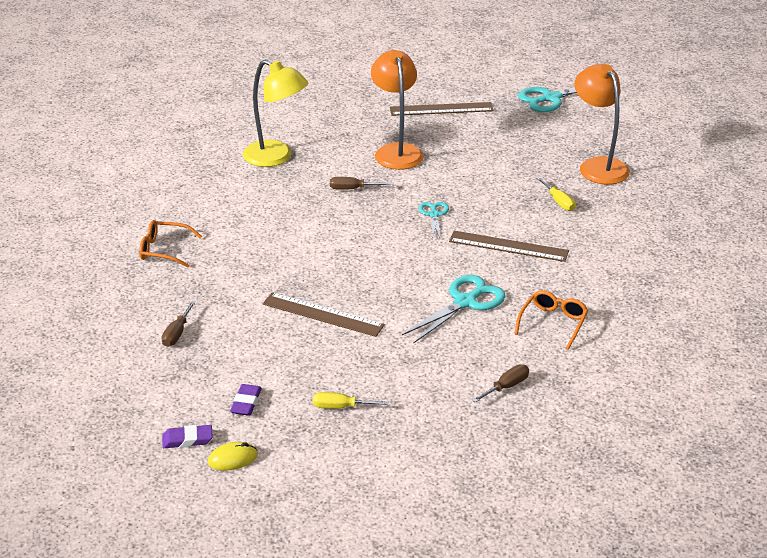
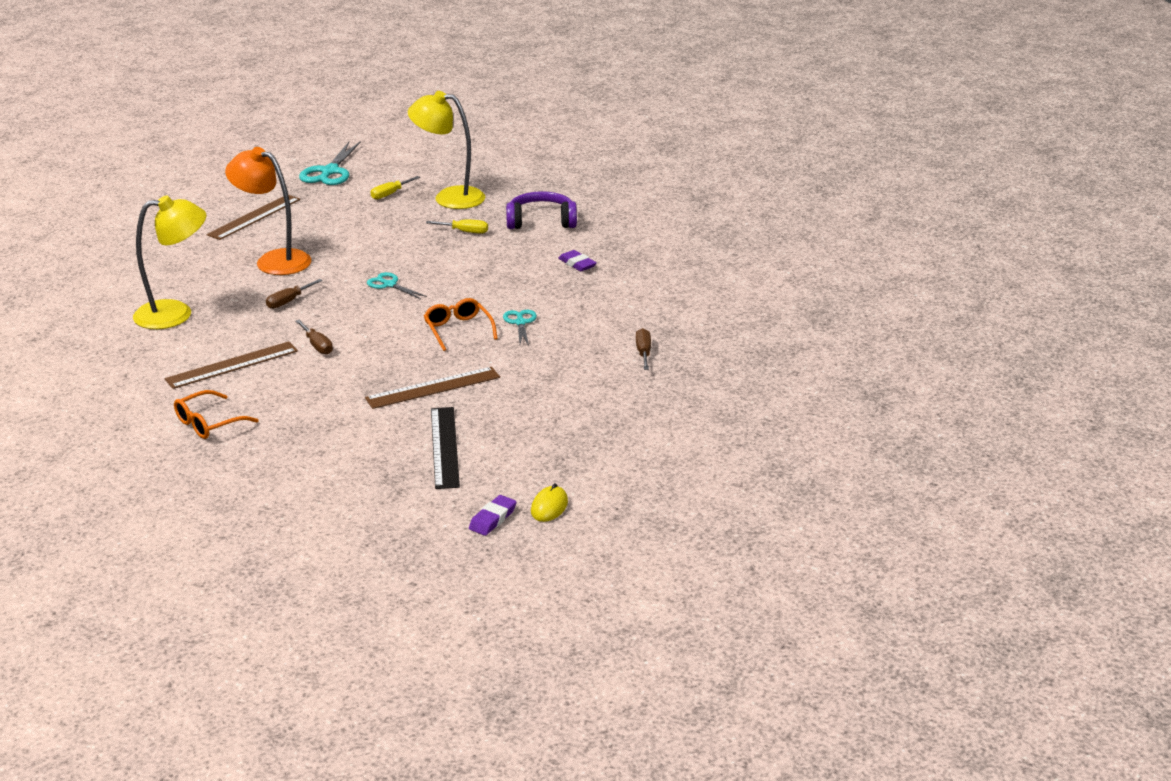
camera: 50 degrees left, 5 degrees down
(177, 333) = (341, 466): brown screwdriver -> brown screwdriver (317, 345)
(246, 403) = (489, 471): purple eraser -> purple eraser (577, 264)
(252, 364) = (444, 447): none -> black ruler
(341, 407) = (561, 430): yellow screwdriver -> yellow screwdriver (390, 194)
(466, 302) = (520, 322): turquoise scissors -> turquoise scissors, size x0.57
(508, 246) = (483, 275): brown ruler -> brown ruler (232, 365)
(553, 323) = (601, 302): orange glasses -> orange glasses (458, 330)
(598, 166) = (449, 197): orange lamp -> yellow lamp
(630, 225) = (541, 221): none -> purple headphones

